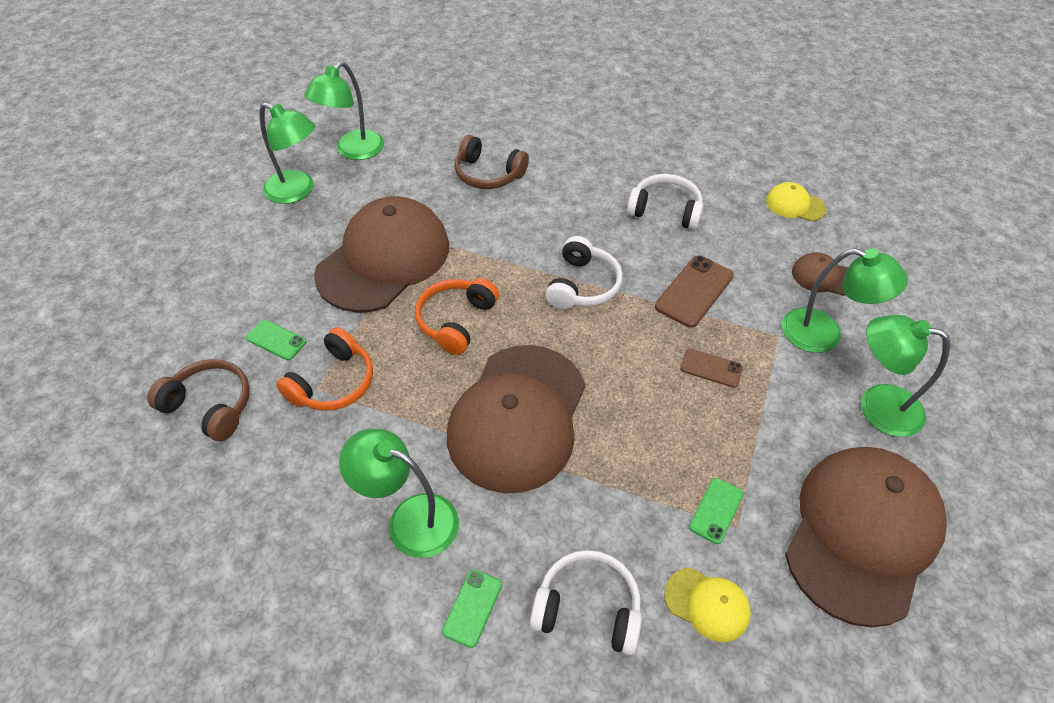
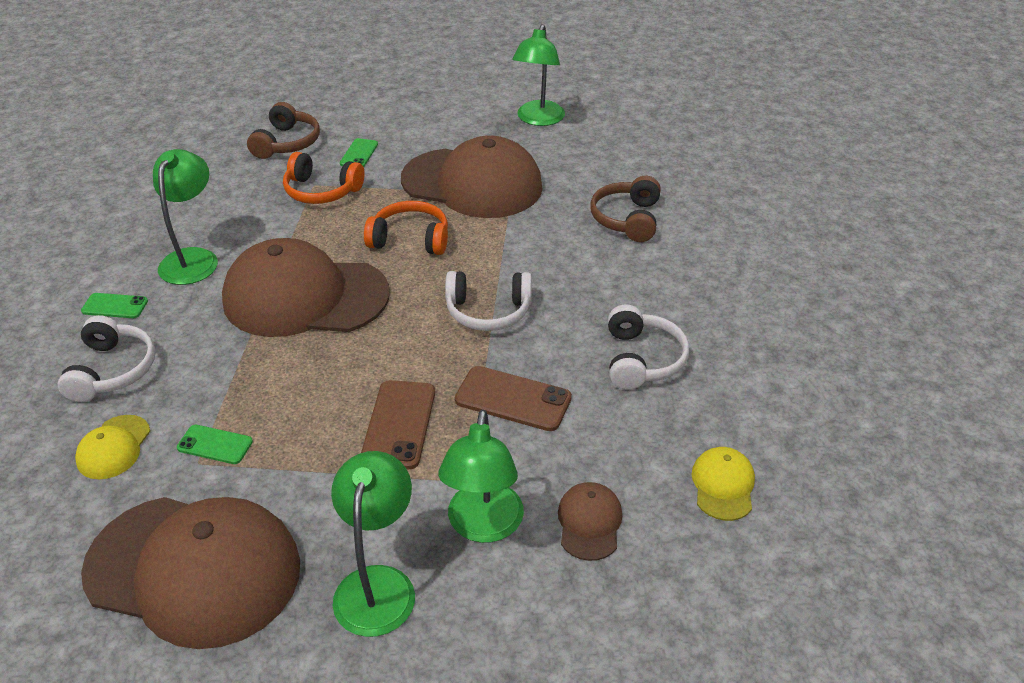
camera: 75 degrees right, 10 degrees down
(353, 151) = (611, 134): green lamp -> none
(711, 368) = (399, 424): brown phone -> brown phone, size x1.65

